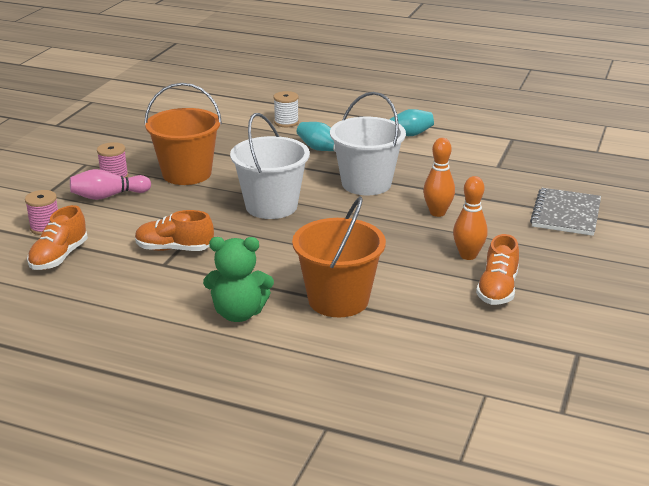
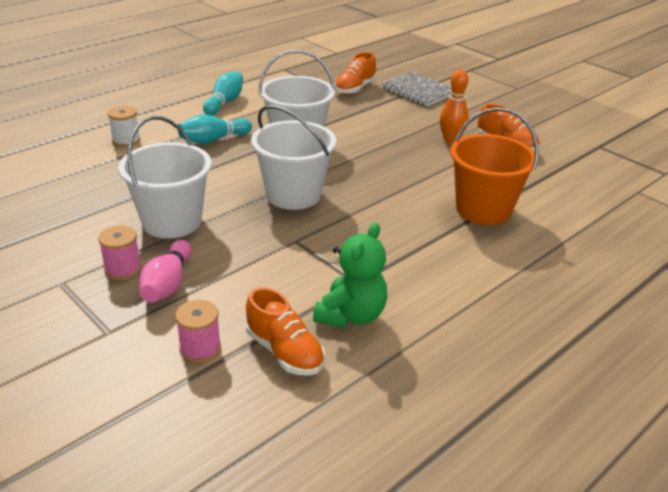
camera: 65 degrees left, 5 degrees up
(174, 249) = (331, 269): orange shoe -> orange shoe (354, 89)
(187, 174) = (172, 221): orange bucket -> white bucket
(239, 313) = (478, 262): green teddy bear -> green teddy bear (351, 315)
(437, 213) = (376, 130): orange bowling pin -> none

